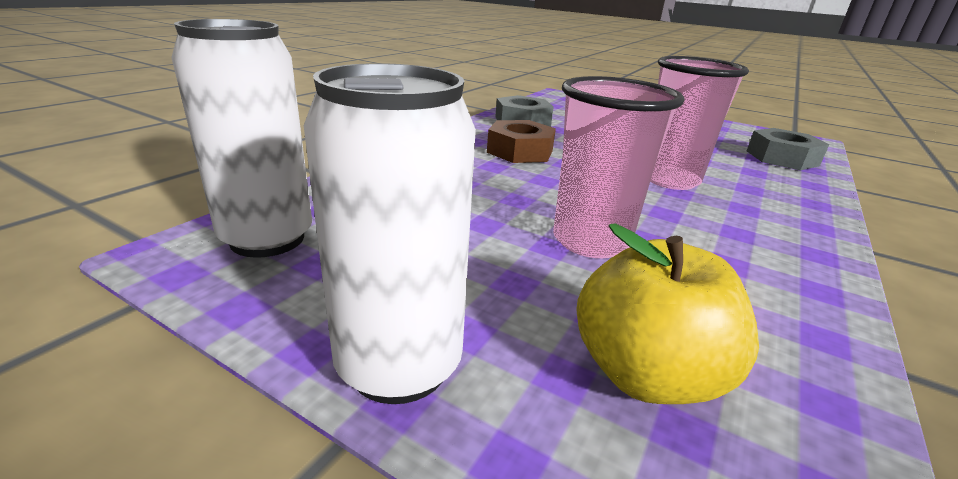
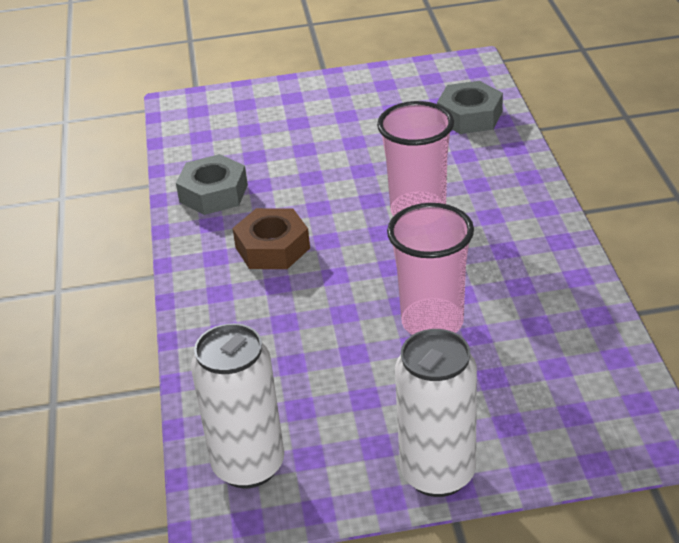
camera: 35 degrees left, 10 degrees up
(646, 374) = (540, 397): yellow apple -> none

